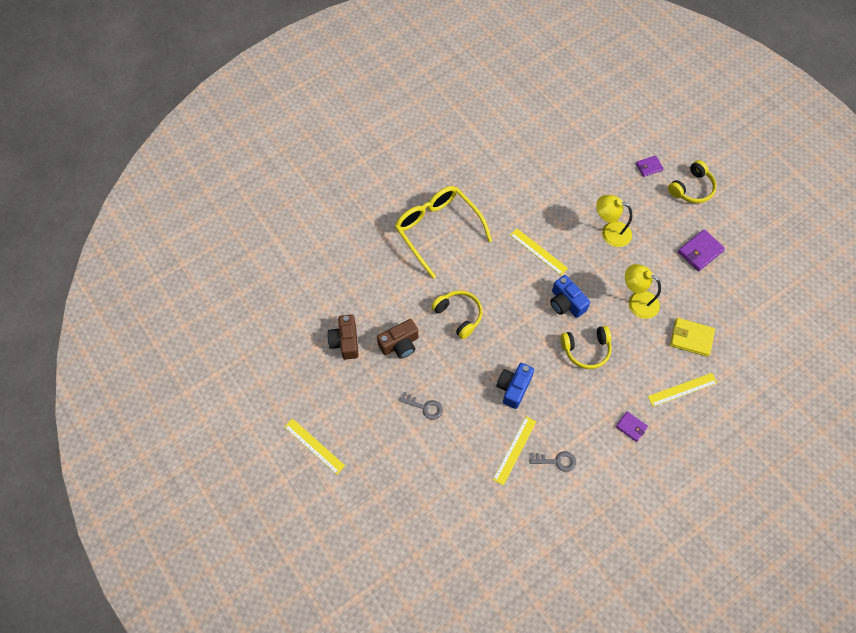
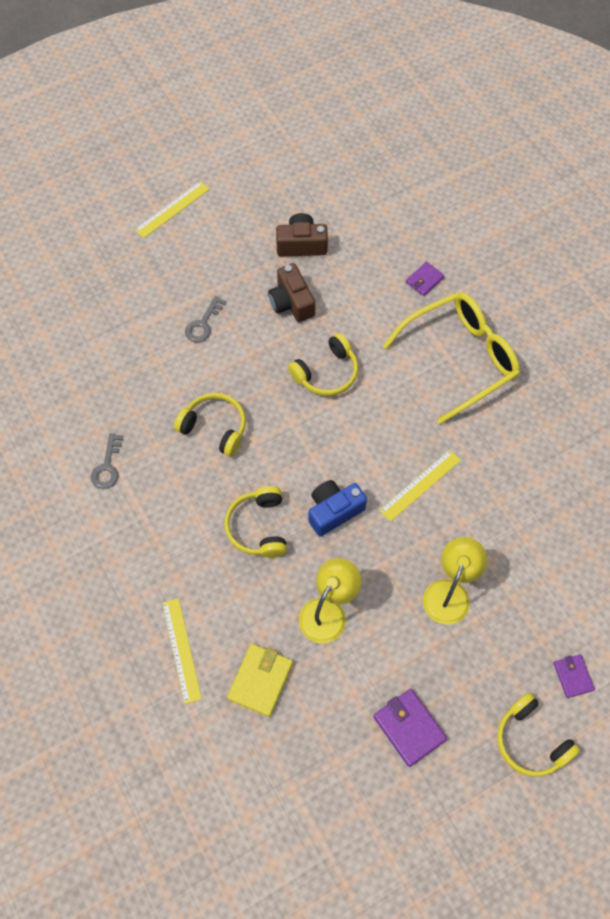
camera: 95 degrees right, 0 degrees up
(513, 388) = (214, 427): blue camera -> yellow headphones
(515, 450) = (130, 419): yellow ruler -> none
(631, 427) = (137, 568): purple wallet -> purple wallet (424, 280)

